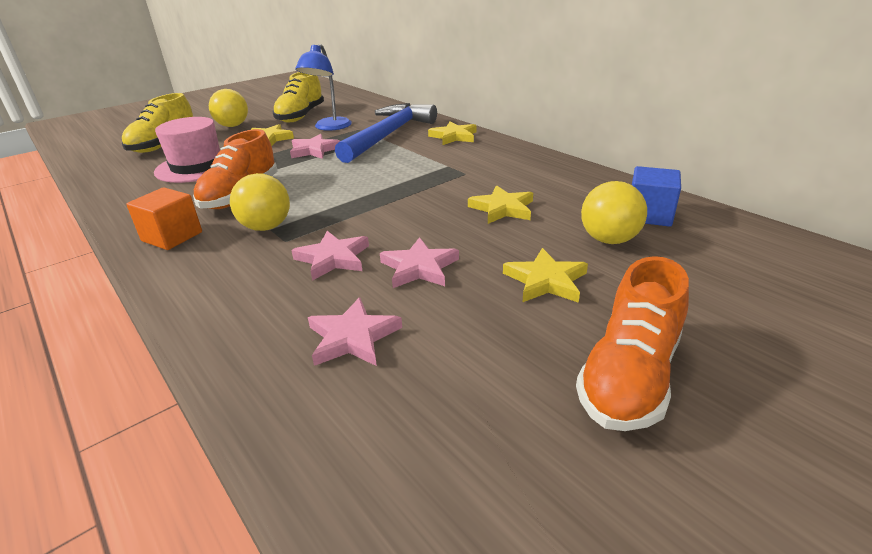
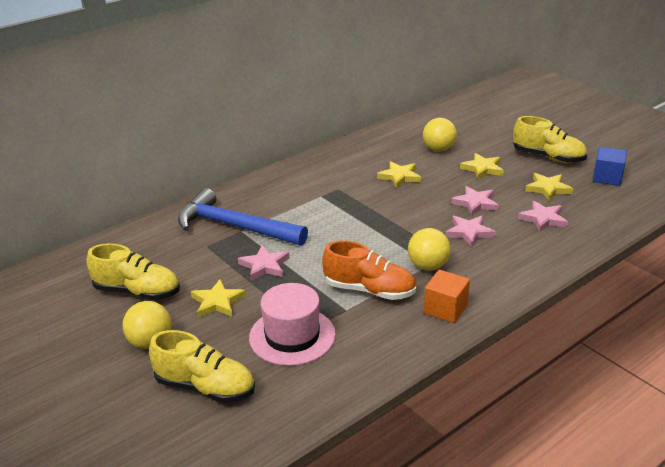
camera: 90 degrees left, 0 degrees up
(329, 127) = (193, 265): blue lamp -> none
(453, 136) = (252, 193): yellow star -> yellow star (548, 189)
(629, 376) = (548, 157): orange shoe -> yellow shoe
(649, 215) = (409, 136): blue cube -> blue cube (607, 178)

